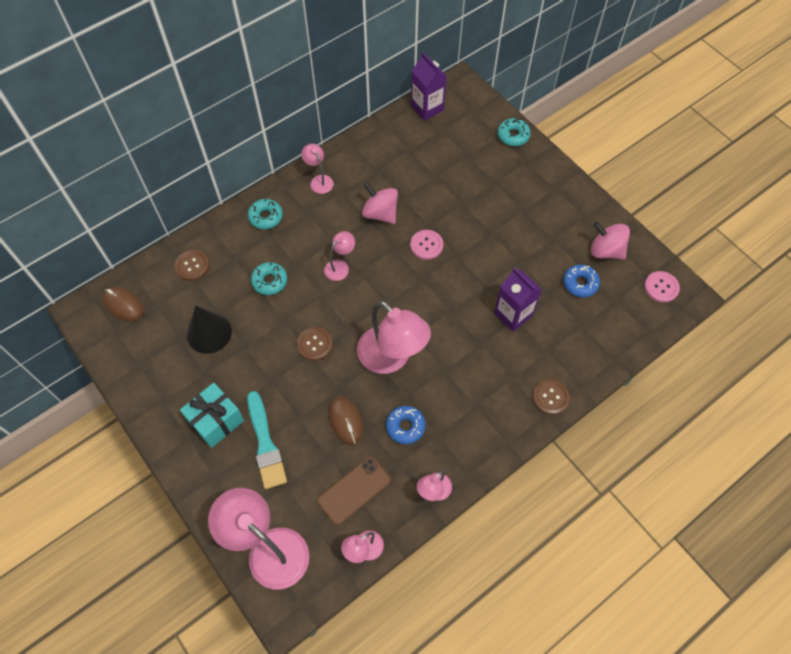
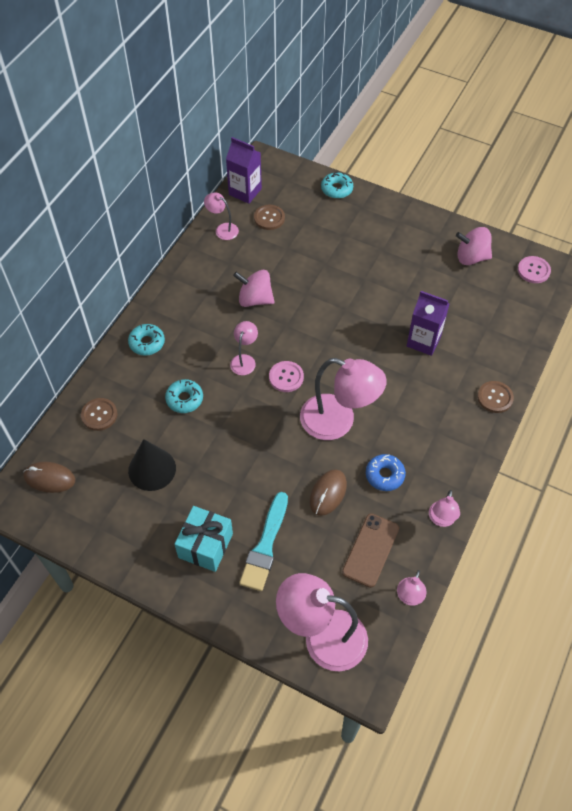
camera: 25 degrees left, 5 degrees down
(265, 444) = (265, 546): turquoise brush -> turquoise brush turned 60 degrees clockwise
(314, 344) = (260, 438): brown button -> brown button (269, 218)
(319, 180) = (180, 291): pink lamp -> pink lamp (222, 229)
(345, 421) = (328, 493): brown mouse -> brown mouse turned 75 degrees clockwise
(426, 245) = (313, 311): pink button -> pink button (286, 377)
(580, 283) = (465, 293): blue donut -> none

